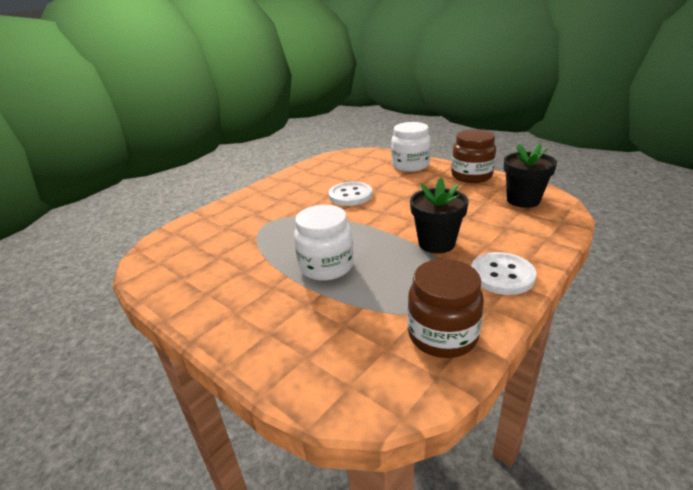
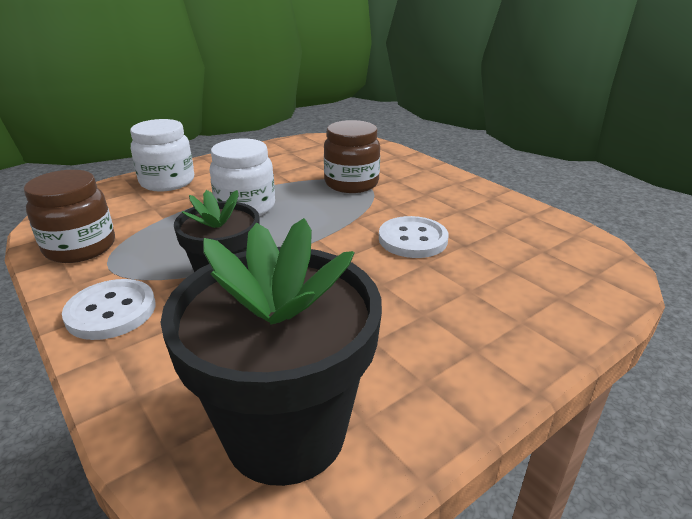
camera: 100 degrees right, 0 degrees up
(410, 165) = (531, 321): white jar -> white jar (167, 182)
(471, 176) = (447, 395): brown jar -> brown jar (351, 183)
(523, 200) = (285, 431): black flower pot -> black flower pot, size x1.62

